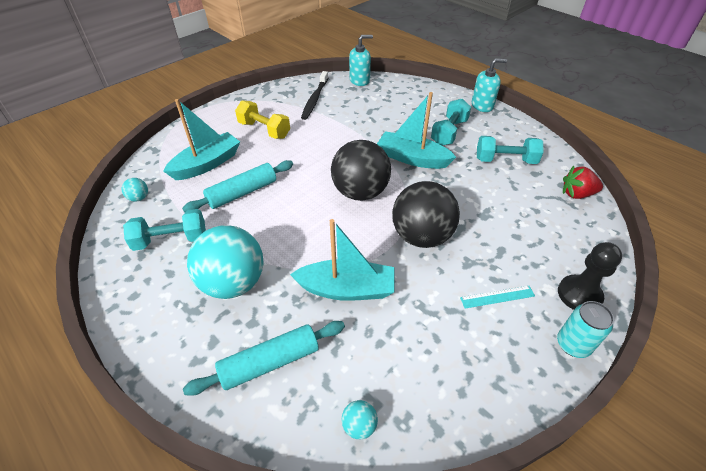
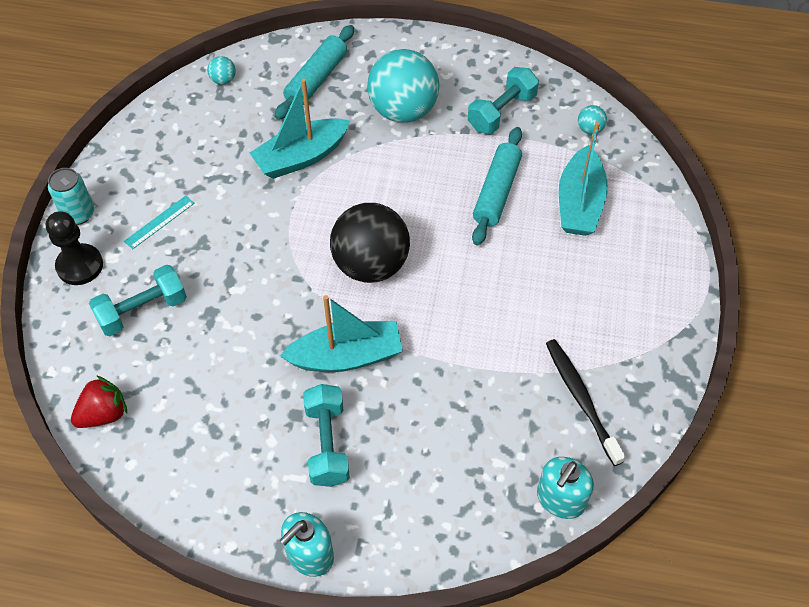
camera: 145 degrees right, 10 degrees up
(264, 130) = (579, 292): yellow dumbbell -> none
(421, 236) = (265, 246): black ball -> none
(505, 160) = (219, 428): turquoise dumbbell -> turquoise dumbbell (142, 310)

